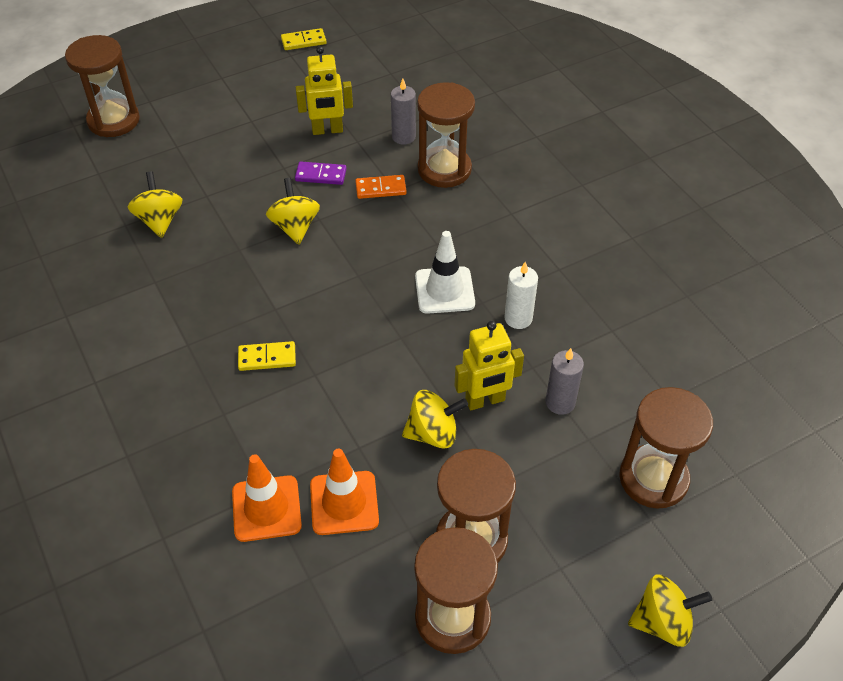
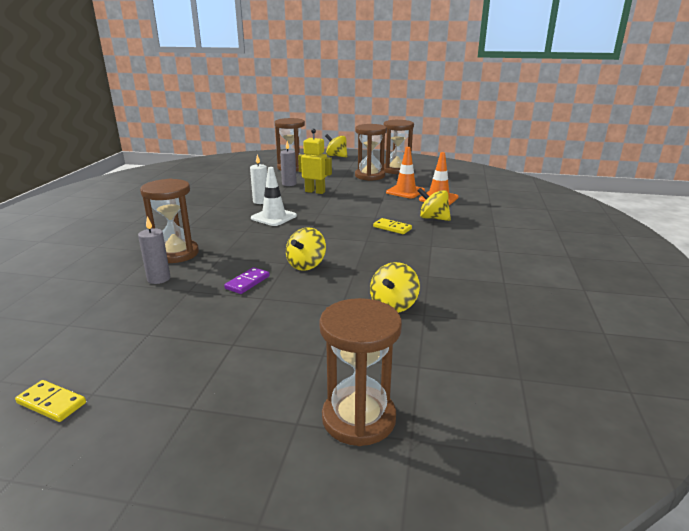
camera: 140 degrees left, 25 degrees down
(321, 175) = (247, 282): purple domino -> purple domino turned 75 degrees clockwise
(327, 130) = (194, 306): yellow robot -> none
(381, 189) = (227, 260): orange domino -> none
(433, 433) = (348, 192): yellow spinning top -> yellow spinning top (433, 218)

